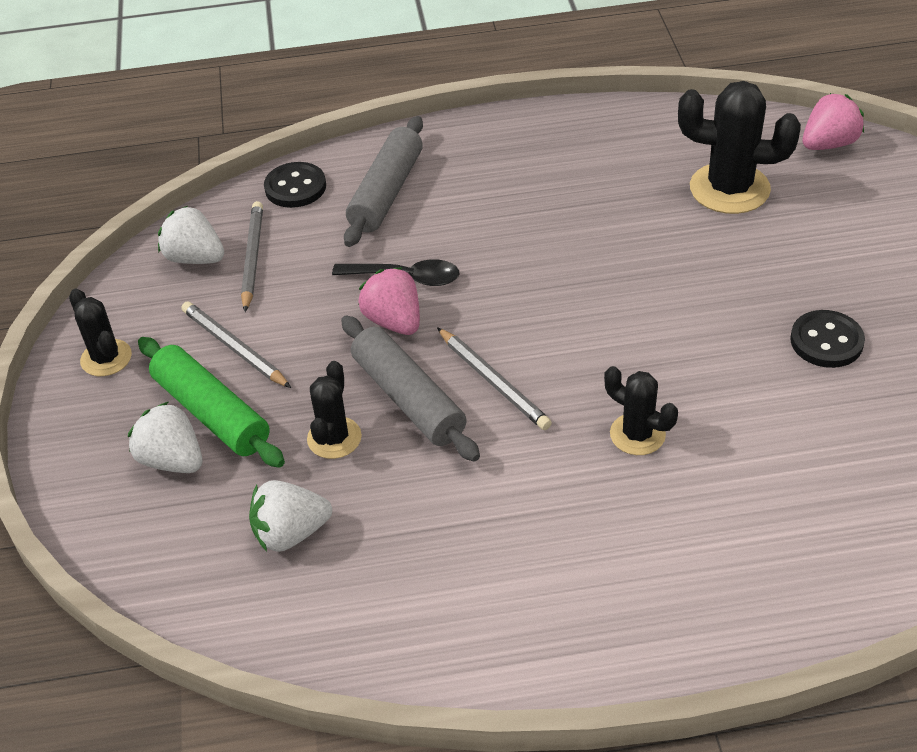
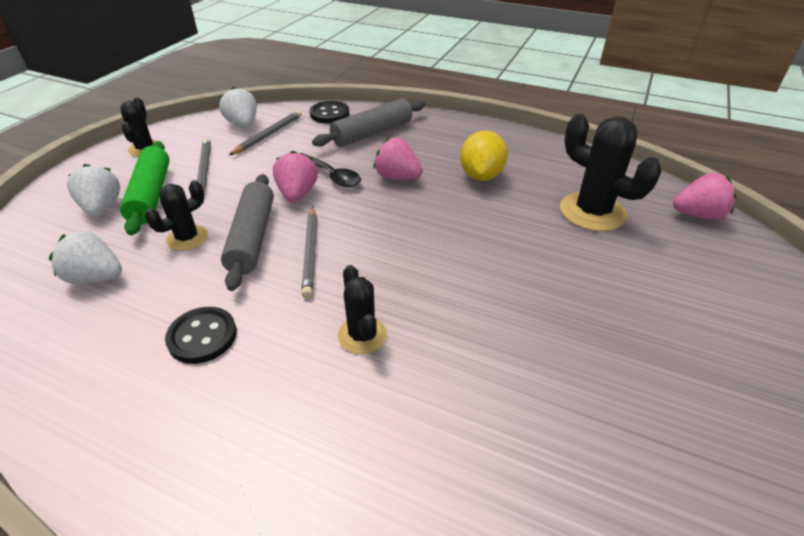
camera: 30 degrees right, 5 degrees down
(486, 243) = (397, 177): none -> pink strawberry
(577, 195) = (481, 176): none -> yellow lemon
(826, 341) = (577, 346): black button -> black button (202, 336)

